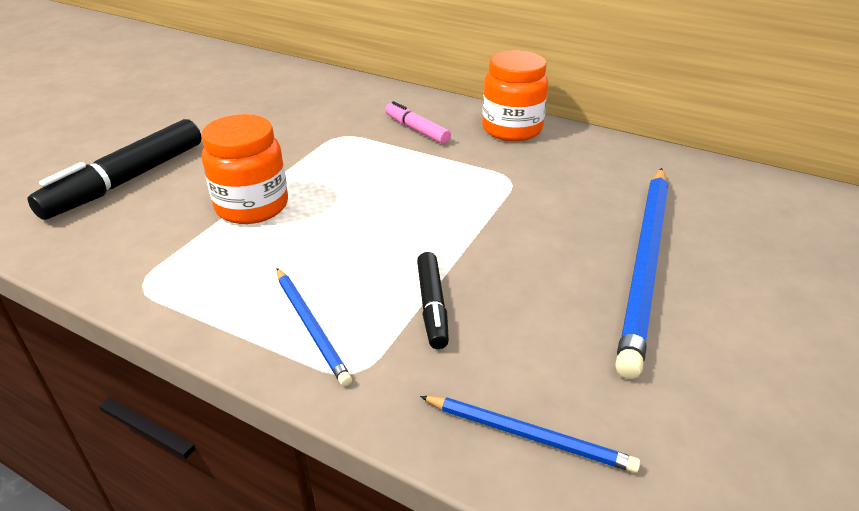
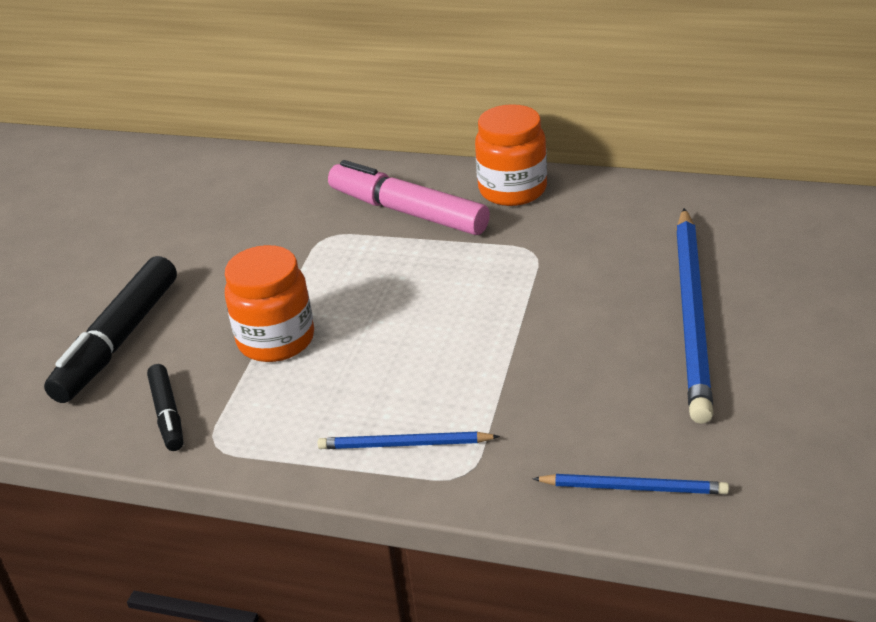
camera: 10 degrees left, 0 degrees up
(311, 326) = (404, 444): blue pencil -> blue pencil turned 135 degrees clockwise
(416, 130) = (408, 212): pink marker -> pink marker, size x1.84
(432, 306) = (508, 400): black marker -> black marker (167, 414)

